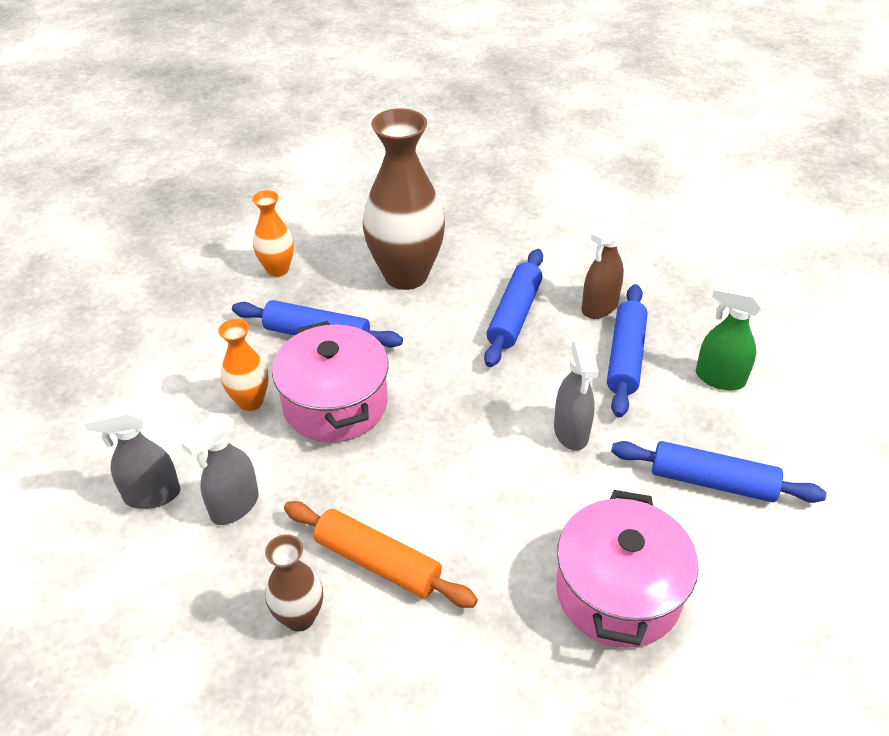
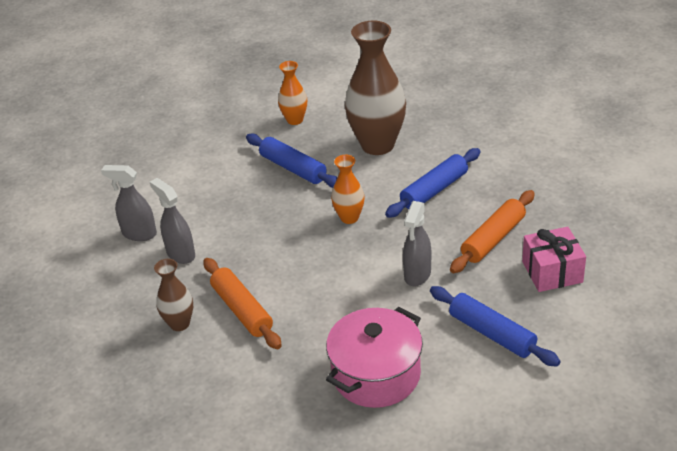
camera: 30 degrees right, 5 degrees down
(234, 506) = (180, 254): grey spray bottle -> grey spray bottle turned 75 degrees clockwise
(250, 401) = (226, 197): orange vase -> orange vase (349, 218)
(335, 404) = (276, 213): pink pot -> none
(599, 307) = (500, 201): brown spray bottle -> none
(625, 357) = (493, 239): blue rolling pin -> orange rolling pin
(719, 378) = (552, 272): green spray bottle -> pink gift

